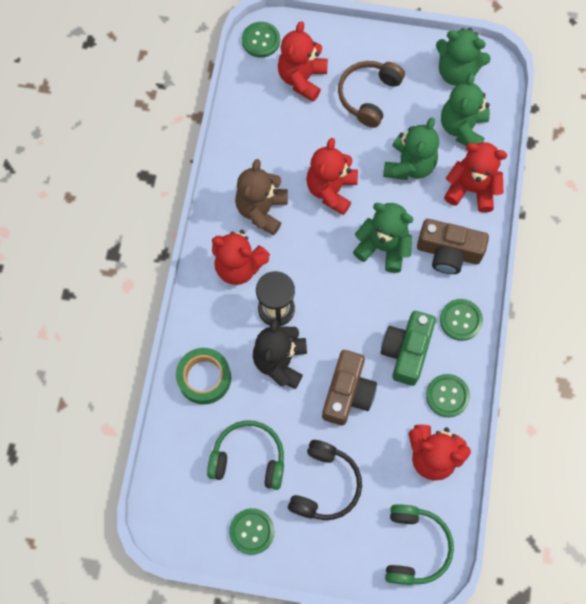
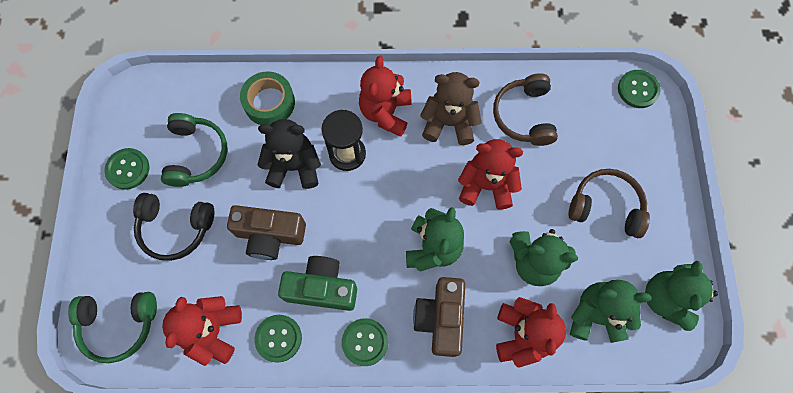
camera: 80 degrees right, 0 degrees up
(267, 142) = (524, 116): none -> brown headphones
(302, 79) = (606, 136): red teddy bear -> none

